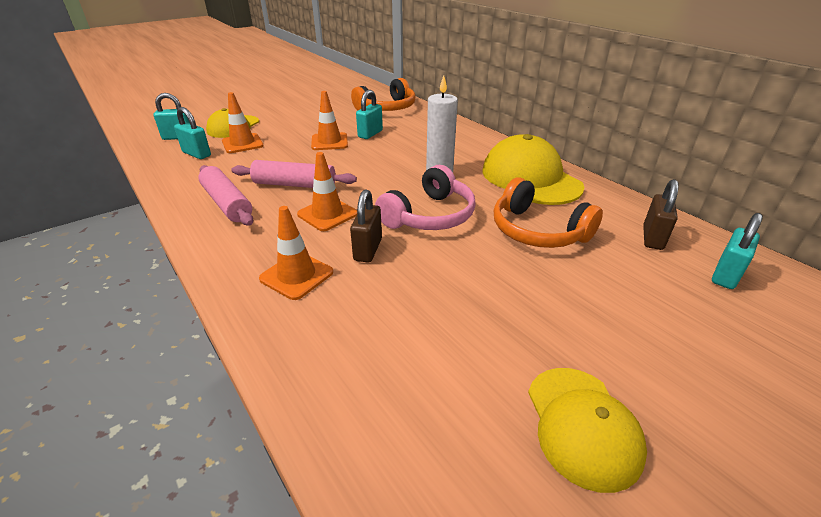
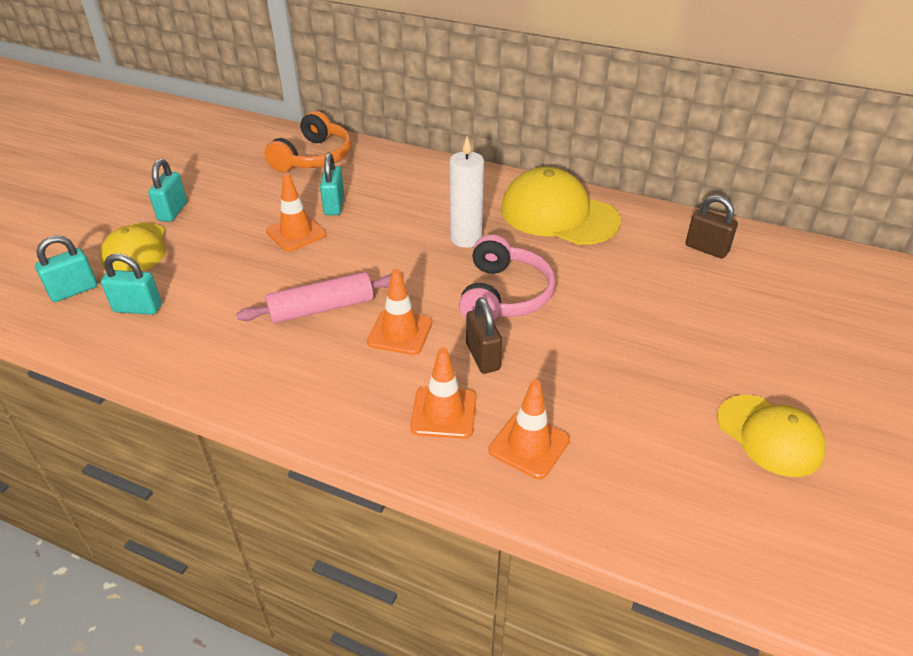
camera: 30 degrees left, 5 degrees up
(227, 203) = (269, 362): pink rolling pin -> none
(242, 143) = (183, 271): orange traffic cone -> orange traffic cone (529, 445)
(537, 231) = (613, 276): orange headphones -> none
(652, 238) = (706, 249): brown padlock -> brown padlock turned 45 degrees counterclockwise
(725, 275) = (778, 267): turquoise padlock -> turquoise padlock (173, 211)

